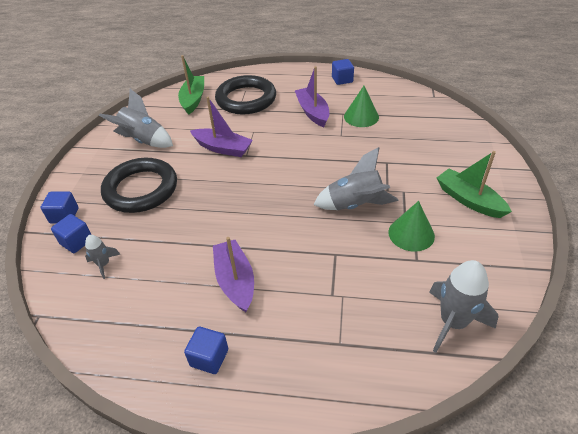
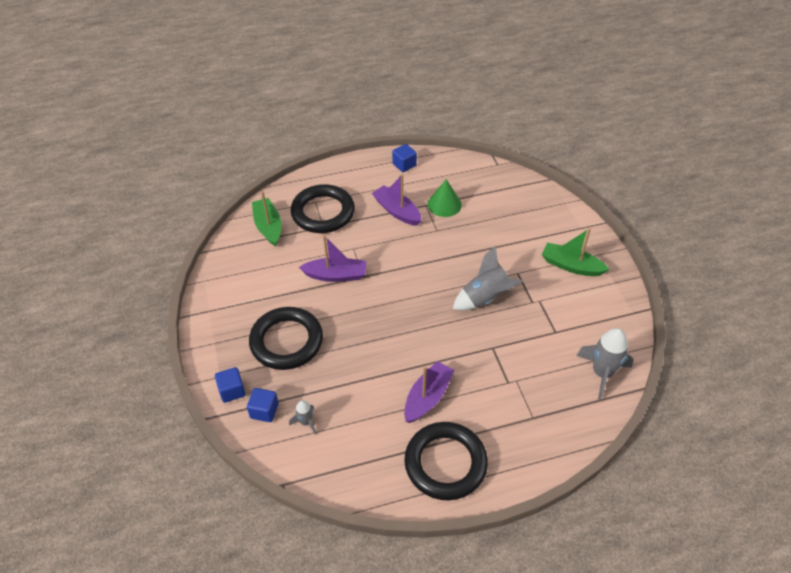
camera: 25 degrees left, 5 degrees up
(143, 141) = (250, 289): grey rocket -> none
(209, 357) = (445, 463): blue cube -> black ring
(235, 281) = (427, 397): purple boat -> purple boat turned 75 degrees clockwise
(411, 234) = (541, 310): green cone -> none

